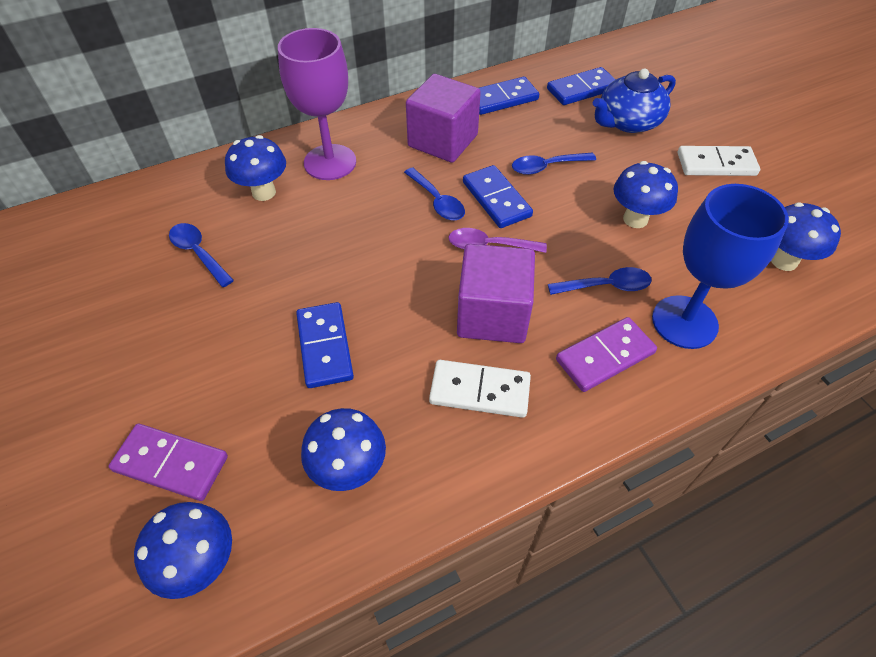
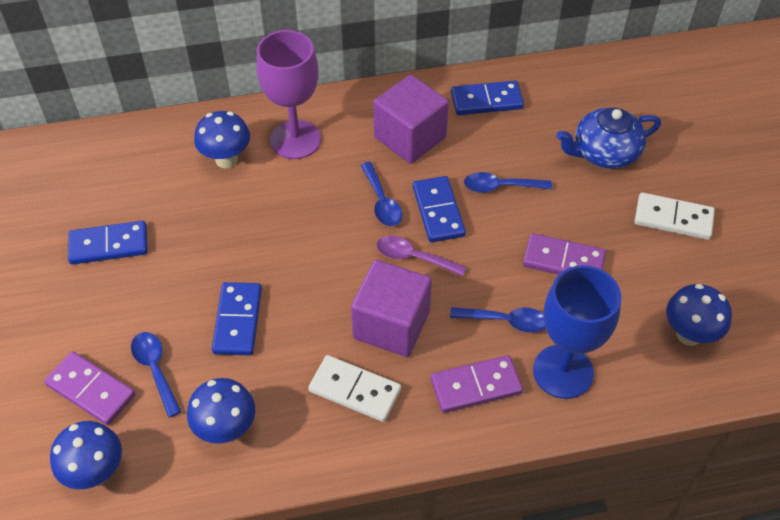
camera: 15 degrees right, 0 degrees up
(198, 253) = (154, 209): blue spoon -> blue spoon (155, 369)
(581, 89) = (573, 105): blue domino -> blue domino (109, 245)
(635, 219) = (563, 260): blue mushroom -> purple domino

